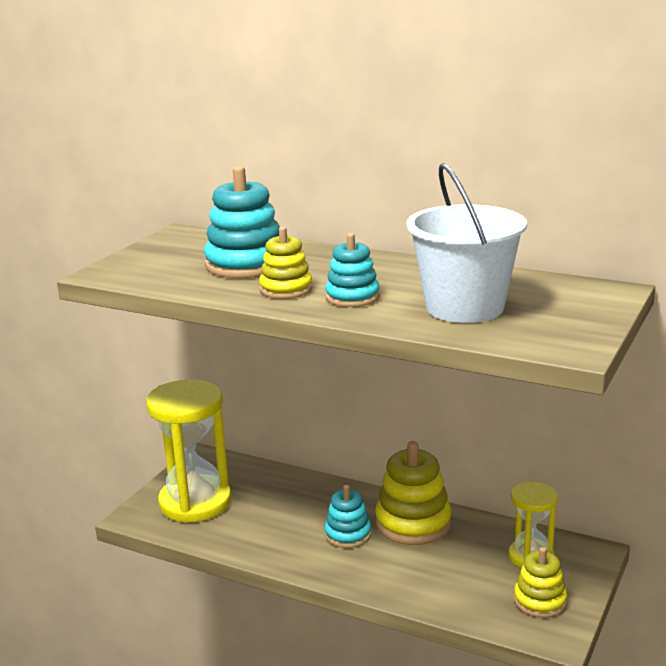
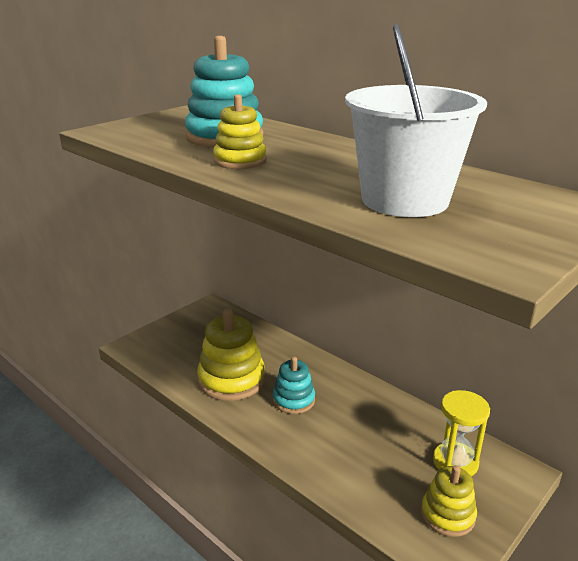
camera: 15 degrees right, 5 degrees up
(195, 502) = (184, 343): yellow hourglass -> none
(352, 297) = (296, 175): turquoise stacking toy -> none
(413, 523) = (356, 402): yellow stacking toy -> yellow stacking toy (231, 380)

